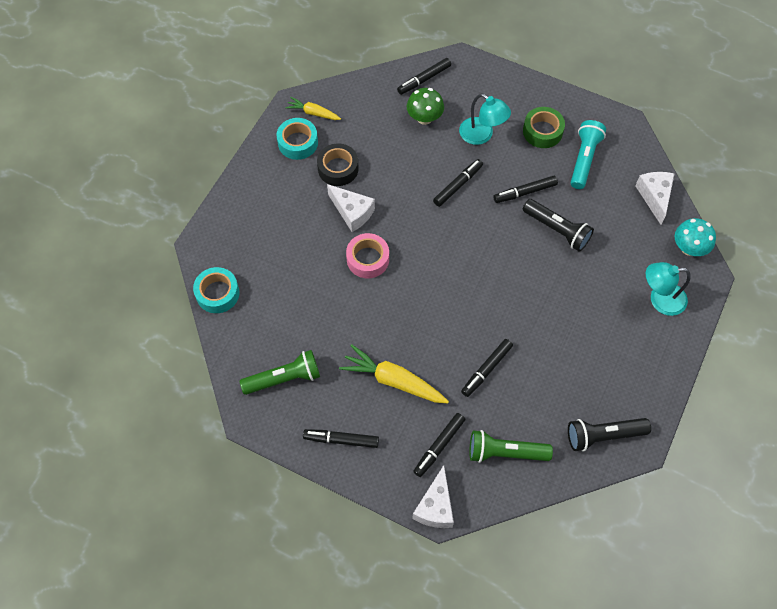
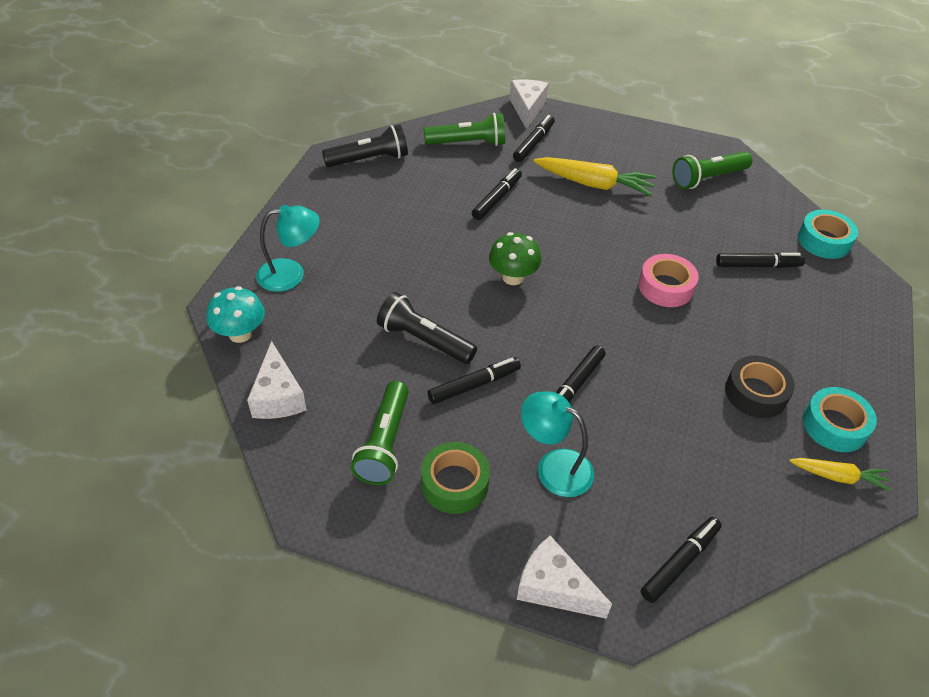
camera: 170 degrees right, 15 degrees down
(341, 440) = (629, 141): black marker -> black marker (757, 265)
(352, 212) = (709, 338): white cheese -> white cheese (554, 588)
(424, 118) = (655, 487): green mushroom -> green mushroom (513, 277)
(584, 159) = (385, 443): turquoise flashlight -> green flashlight

